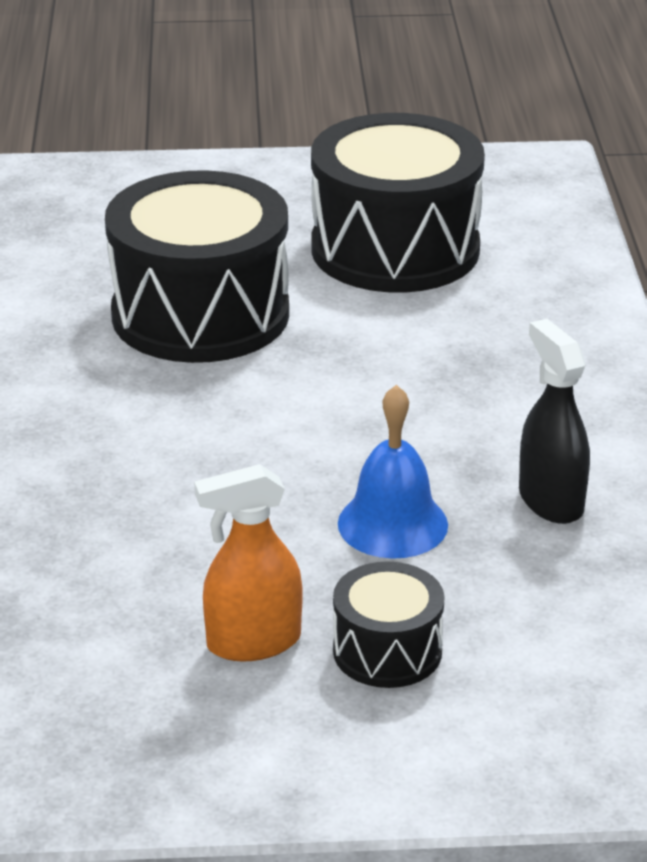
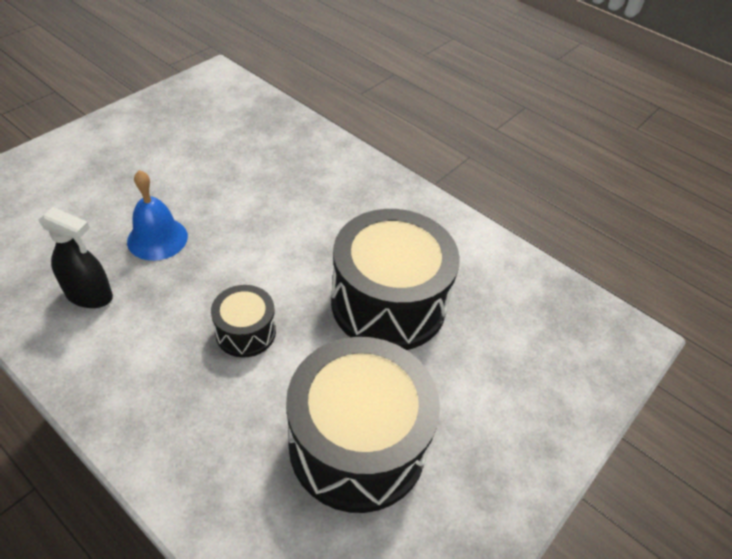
camera: 130 degrees right, 15 degrees up
(253, 642) = (163, 161): orange spray bottle -> none
(387, 651) = (107, 184): black drum -> black drum (245, 332)

